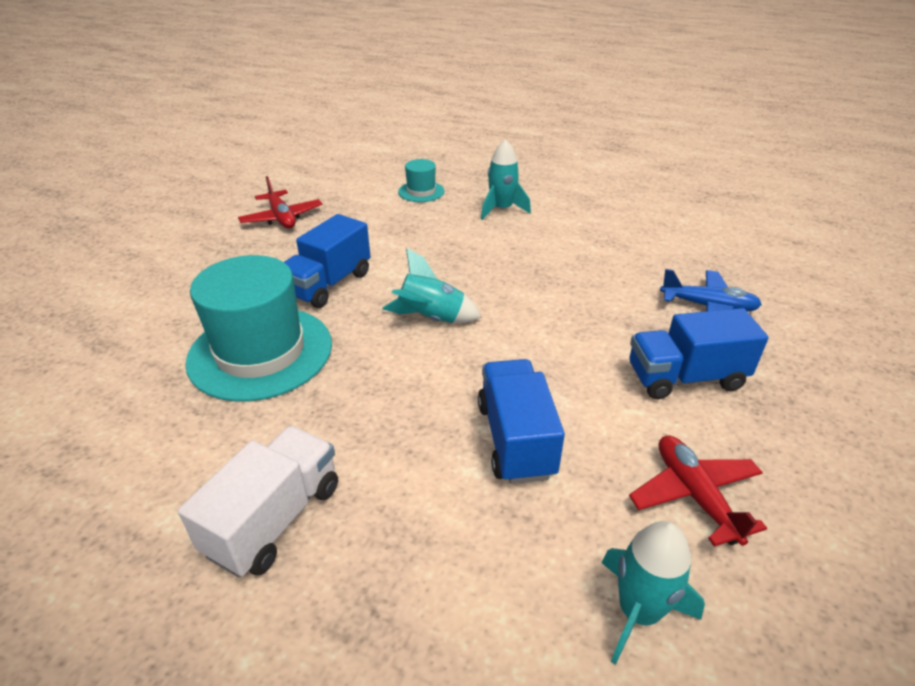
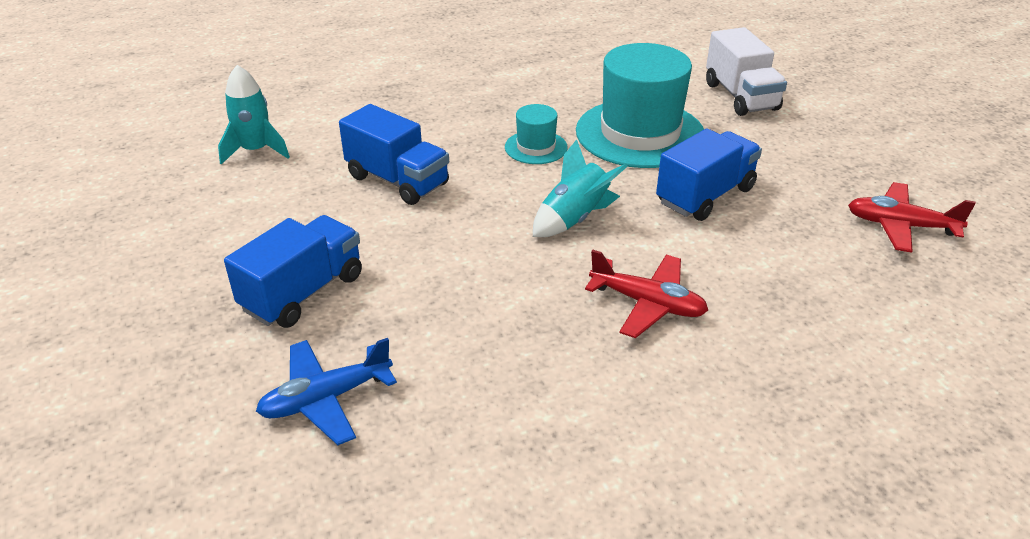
camera: 135 degrees right, 0 degrees up
(275, 518) = (479, 92): white truck -> white truck (741, 96)
(328, 284) = (705, 196): blue truck -> blue truck turned 60 degrees clockwise
(421, 191) = (887, 369): turquoise hat -> turquoise hat (536, 147)
(501, 209) = (744, 409): turquoise rocket -> none
(694, 495) = (250, 212): red plane -> red plane (647, 304)

